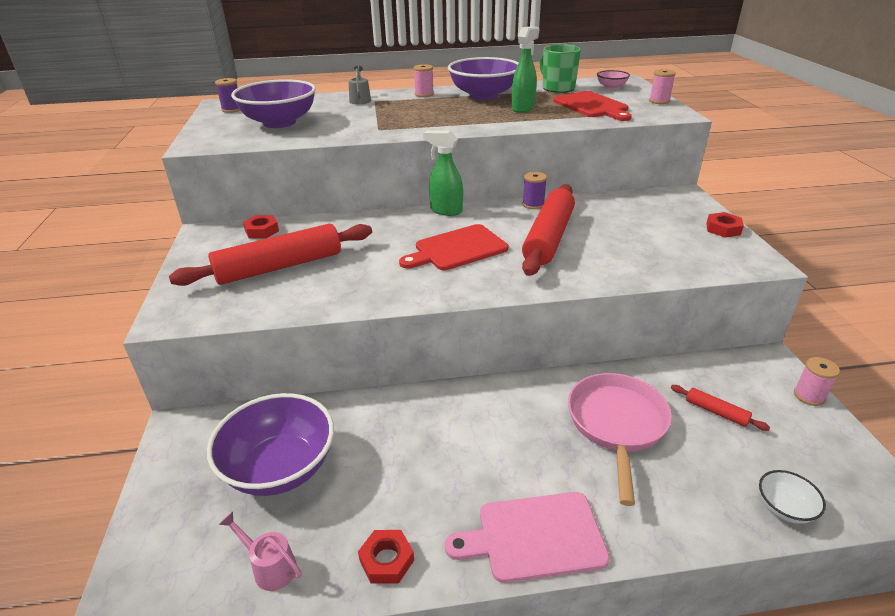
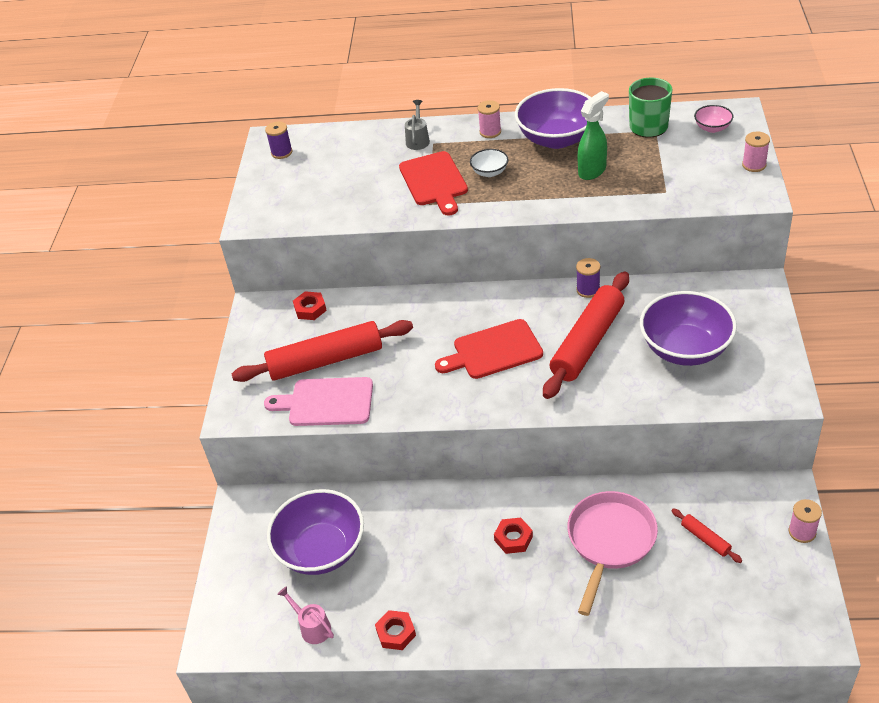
camera: 15 degrees right, 10 degrees up
(279, 122) = (330, 183): purple bowl -> purple bowl (685, 349)
(445, 211) = (494, 293): green spray bottle -> none
(534, 537) = (509, 629): pink cutting board -> pink cutting board (326, 402)
(592, 106) = (672, 171): red cutting board -> red cutting board (434, 181)
(723, 229) = (774, 344): red nut -> red nut (513, 538)
(784, 508) = (719, 631): white bowl -> white bowl (490, 172)

